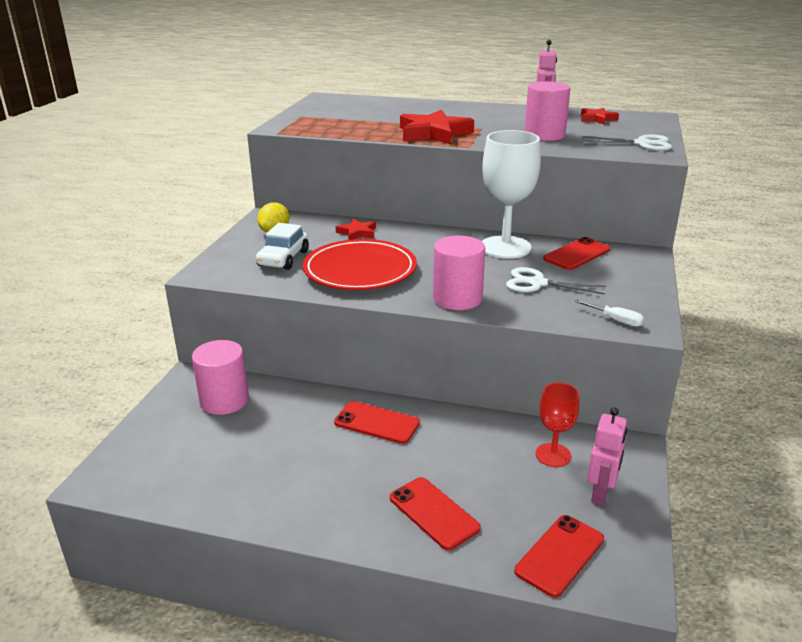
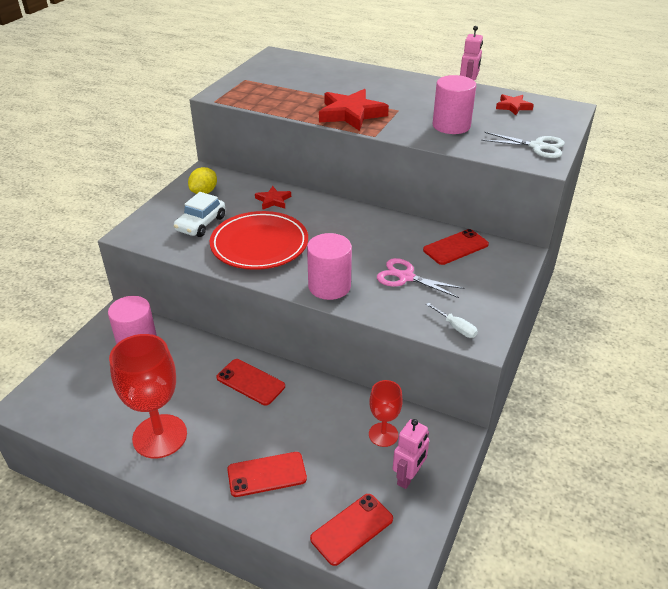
camera: 10 degrees right, 10 degrees up
(286, 491) = (160, 436): none -> red goblet
(434, 513) = (267, 474): red phone -> red phone turned 75 degrees counterclockwise
(505, 247) = (395, 232): white goblet -> none
(537, 283) = (405, 277): white scissors -> pink scissors

